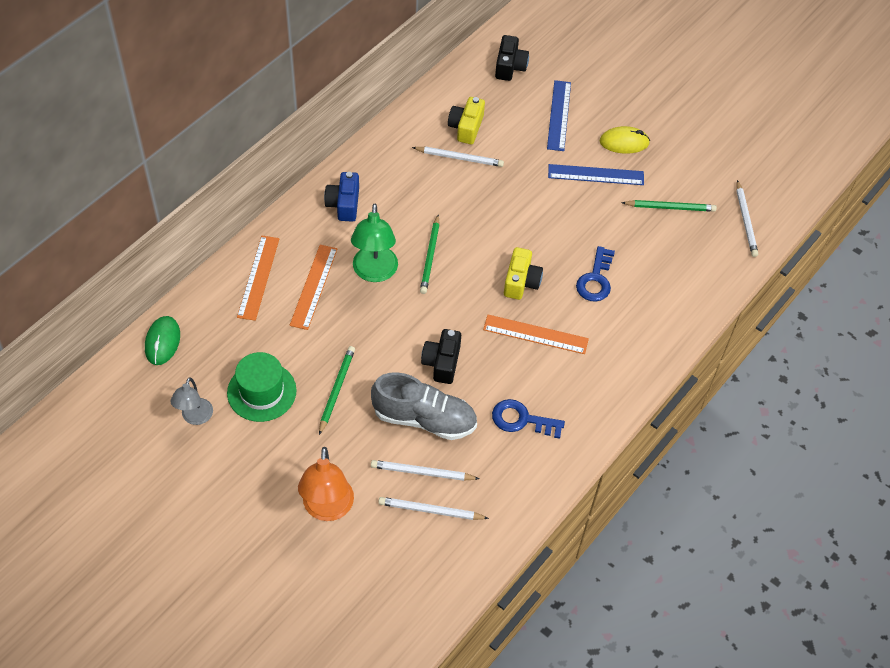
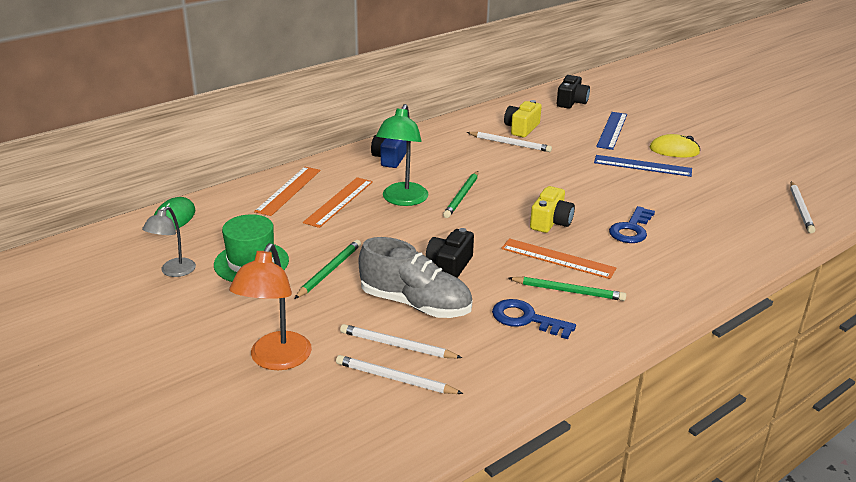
camera: 15 degrees right, 25 degrees down
(670, 207) = (718, 192): green pencil -> green pencil (568, 291)

